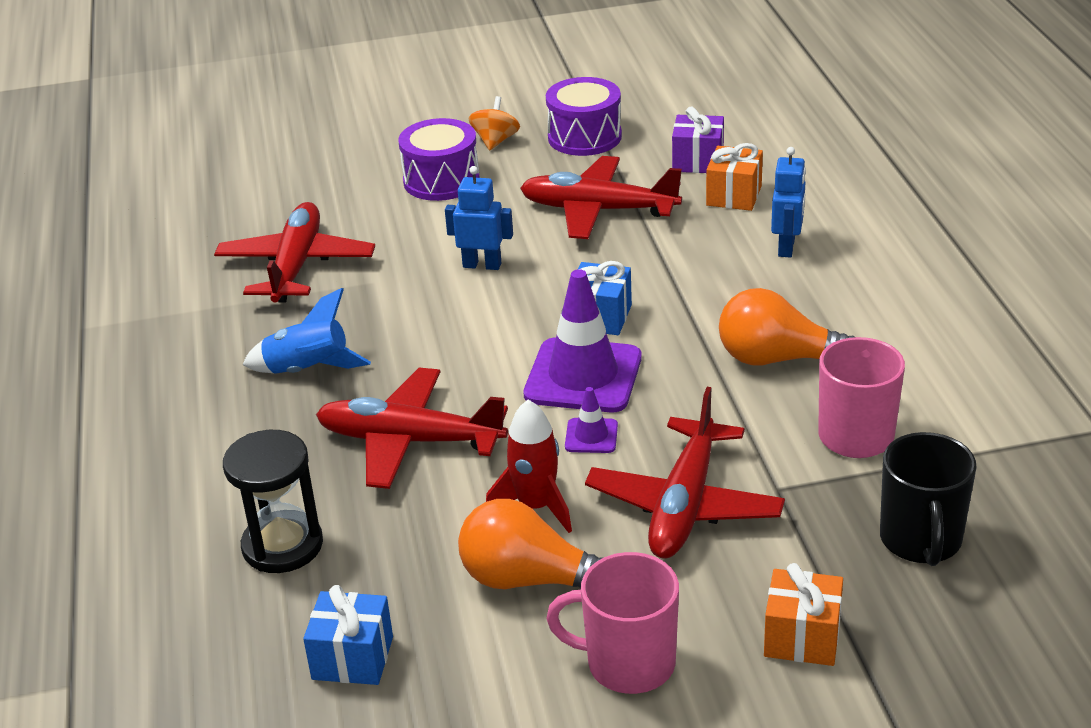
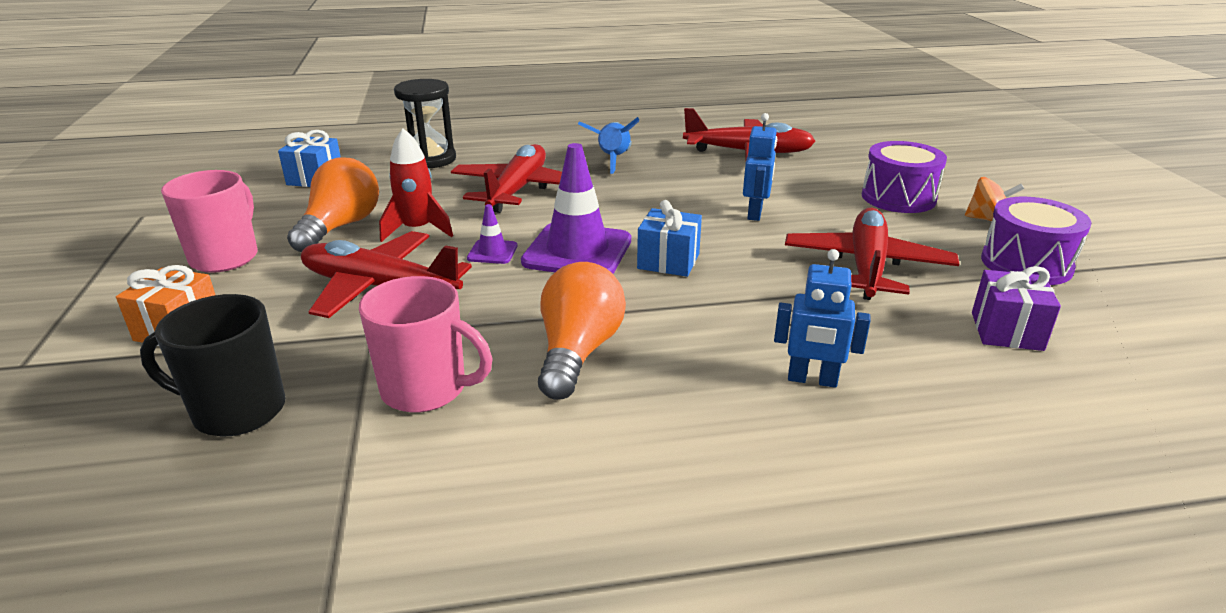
camera: 90 degrees right, 5 degrees down
(734, 196) = (929, 351): orange gift -> none

